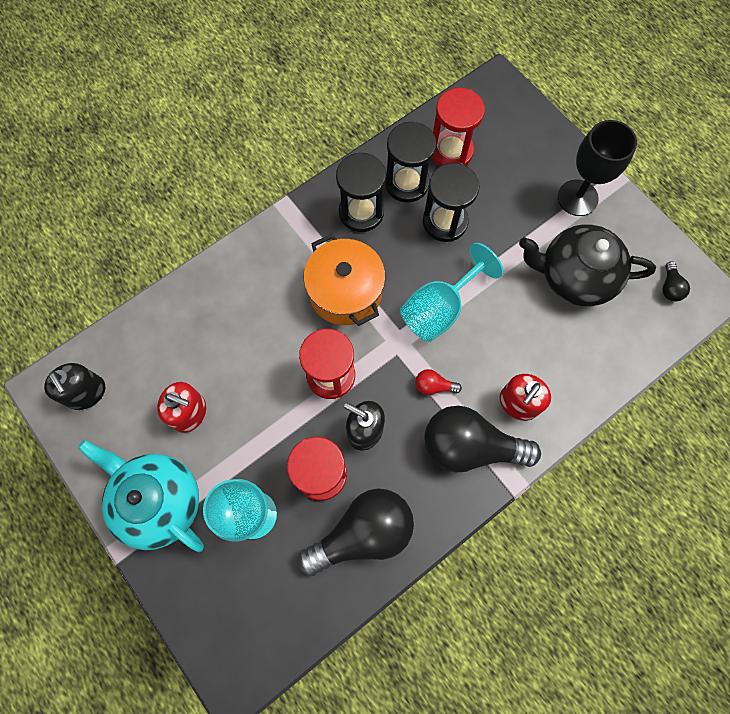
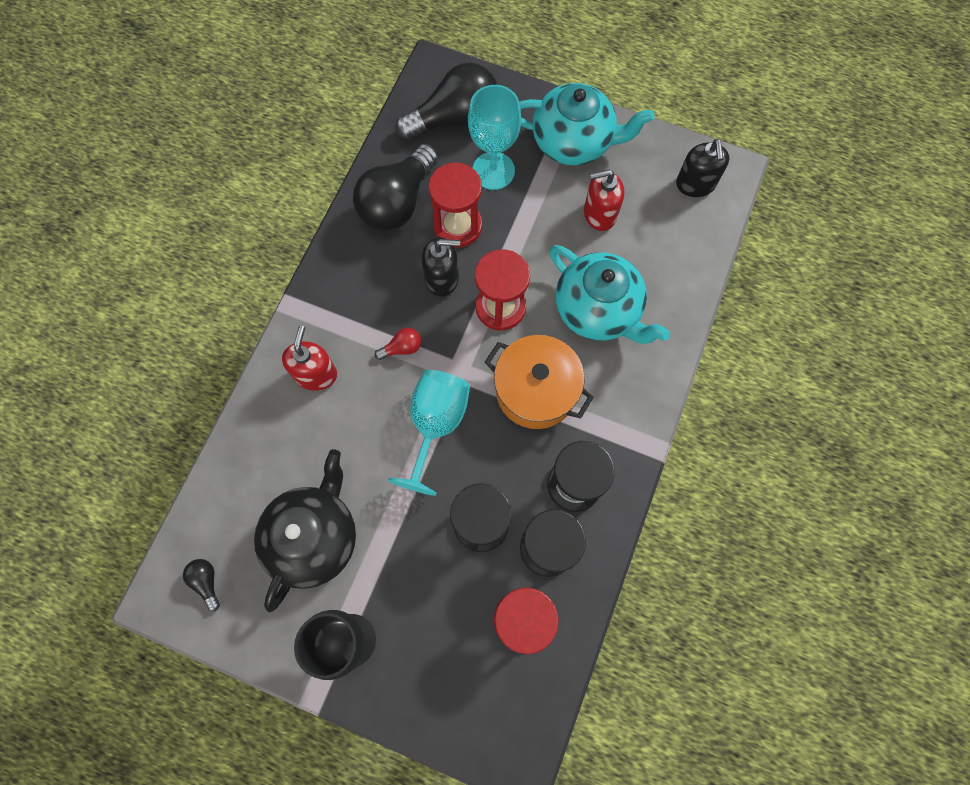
camera: 150 degrees right, 0 degrees up
(86, 393) = (695, 184): black soap dispenser -> black soap dispenser turned 120 degrees counterclockwise
(252, 328) = (598, 310): none -> turquoise teapot
(470, 446) = (342, 313): black light bulb -> black light bulb (455, 119)
(574, 276) = (314, 537): black teapot -> black teapot turned 45 degrees counterclockwise

